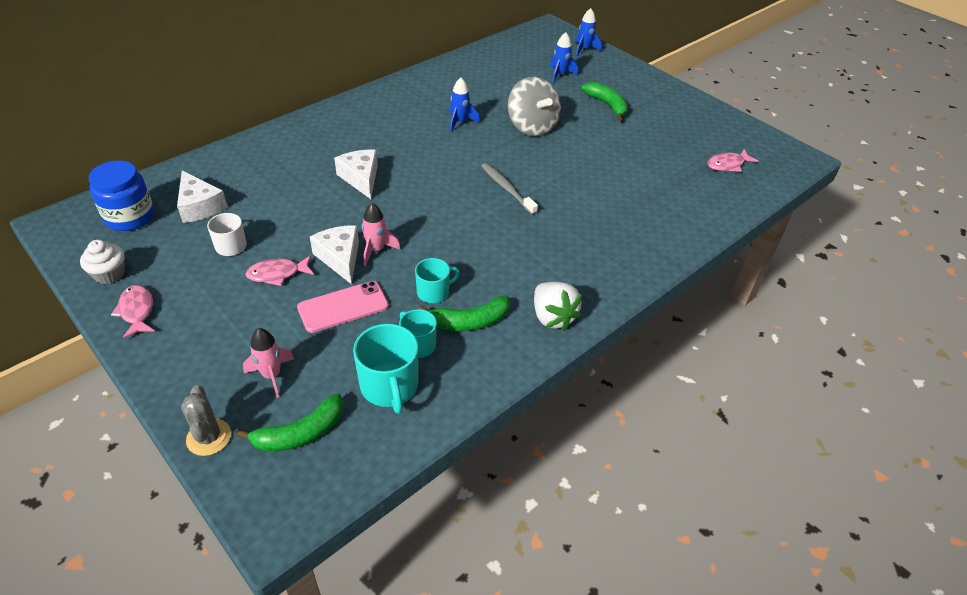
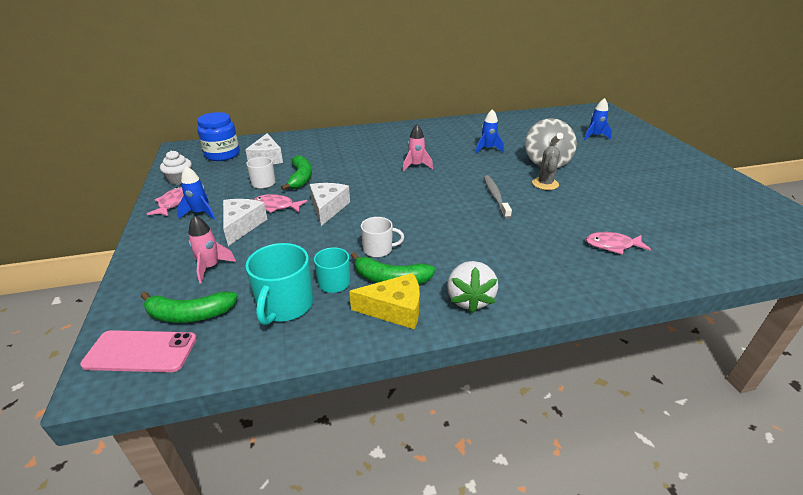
camera: 30 degrees right, 10 degrees down
(209, 437) = (130, 293): grey cactus -> grey cactus (545, 184)
(343, 307) = (301, 239): pink phone -> pink phone (141, 351)
(361, 178) = (385, 166): white cheese -> white cheese (242, 226)
(376, 250) = (358, 210): pink rocket -> pink rocket (416, 166)
(434, 292) = (378, 249): turquoise mug -> white mug
(495, 351) = (395, 309): none -> yellow cheese
(584, 49) = (626, 125): blue rocket -> blue rocket (200, 213)
(607, 105) = (627, 161): green banana -> green banana (300, 178)
(727, 165) = (737, 227): pink fish -> pink fish (612, 245)

